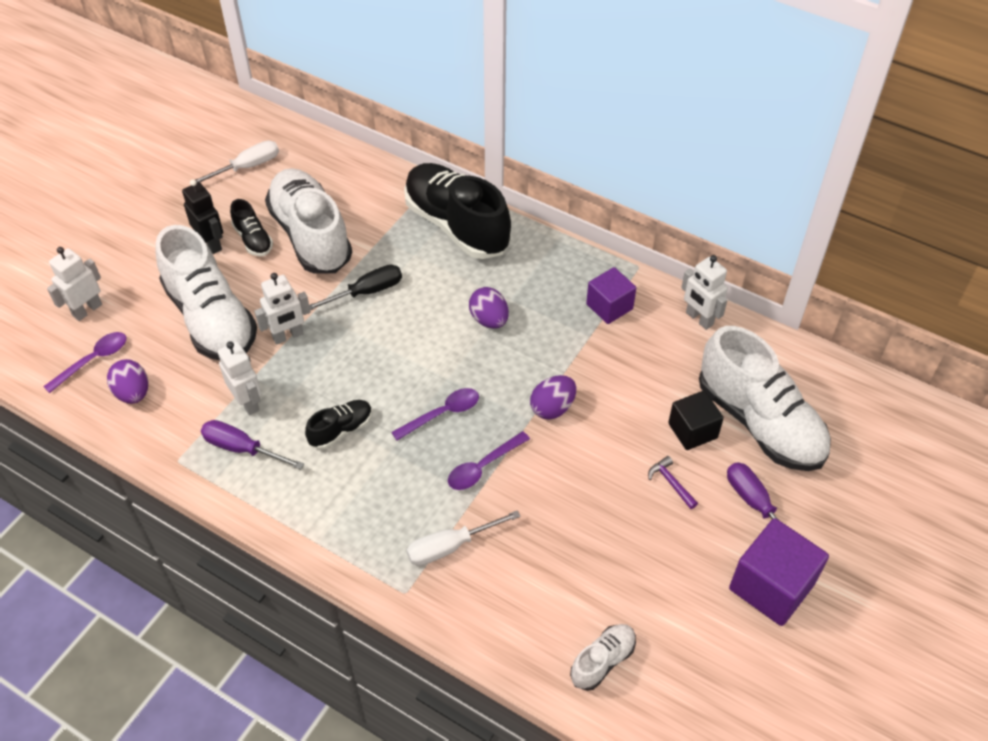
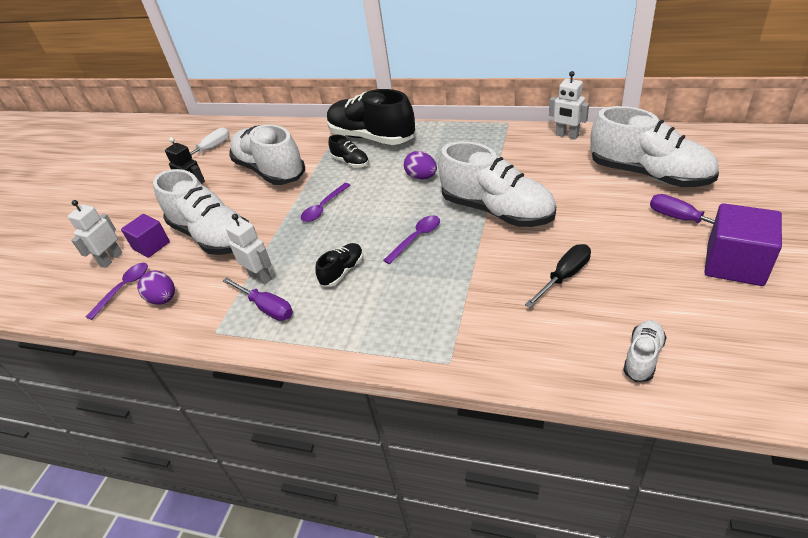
camera: 10 degrees left, 10 degrees down
(242, 448) = (266, 307): purple screwdriver -> purple screwdriver turned 150 degrees counterclockwise
(253, 239) = (228, 184): black shoe -> black shoe (350, 162)
(288, 336) = (276, 228): white robot -> none
(367, 292) = (324, 188): black screwdriver -> black screwdriver (564, 276)
(450, 546) = (469, 319): white screwdriver -> none
(482, 467) = (465, 260): purple spoon -> purple spoon (323, 208)
(552, 408) = (496, 210): purple egg -> white shoe
(609, 306) = (501, 147): purple cube -> purple cube (151, 246)
(671, 483) = (612, 226): purple hammer -> none
(692, 430) = (606, 193): black cube -> none

